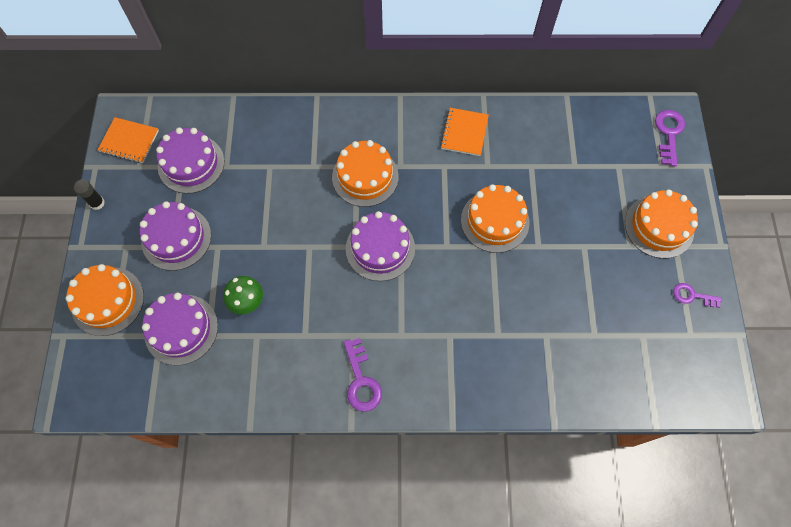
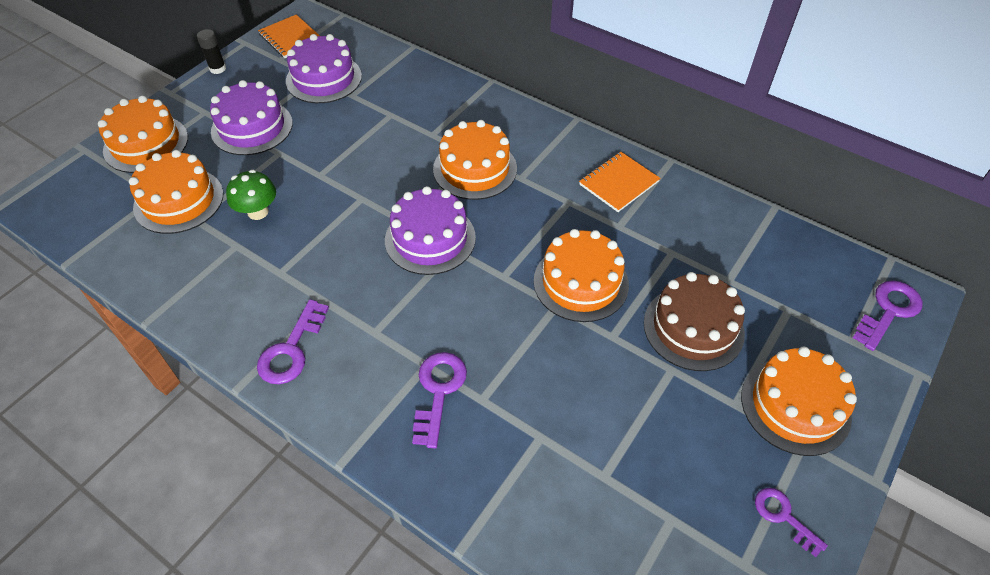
camera: 35 degrees right, 15 degrees down
(181, 329) = (178, 200): purple cake -> orange cake
(470, 347) = (438, 391): none -> purple key
(577, 211) = (693, 328): none -> brown cake

